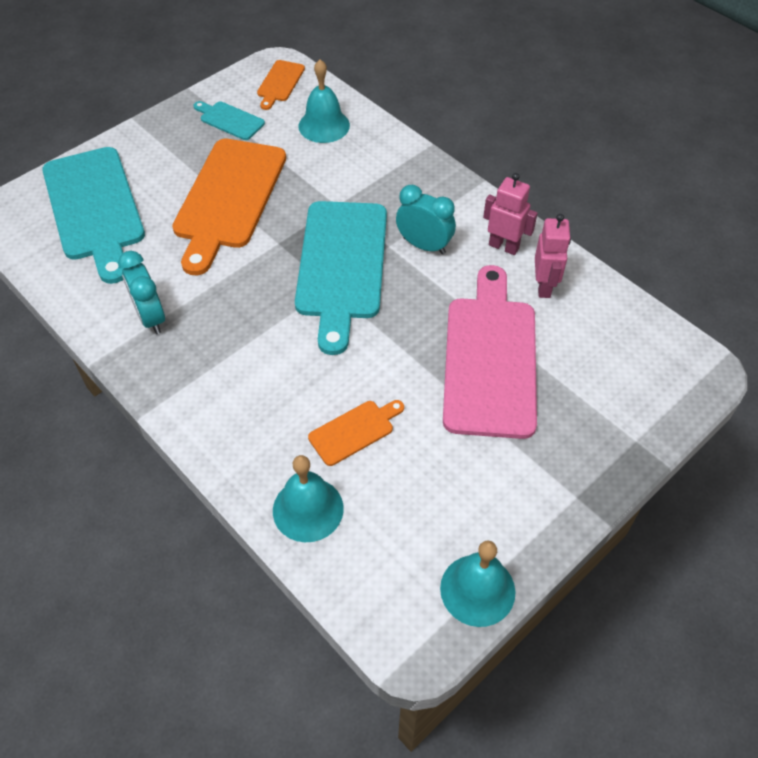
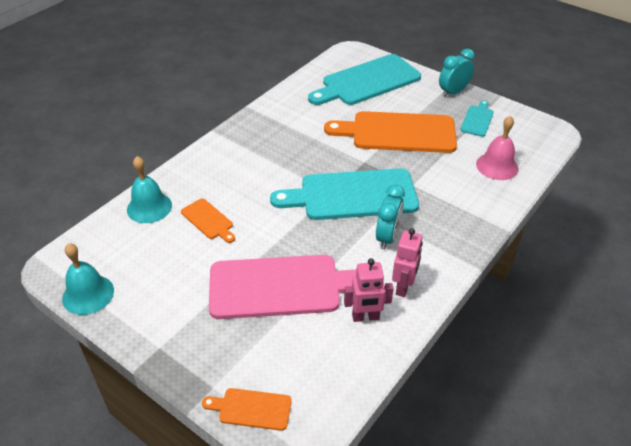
camera: 80 degrees right, 10 degrees down
(151, 317) = (285, 120): turquoise clock -> turquoise clock (453, 92)
(280, 83) = (533, 136): orange cutting board -> orange cutting board (251, 409)
(324, 125) = (497, 166): turquoise bell -> pink bell

